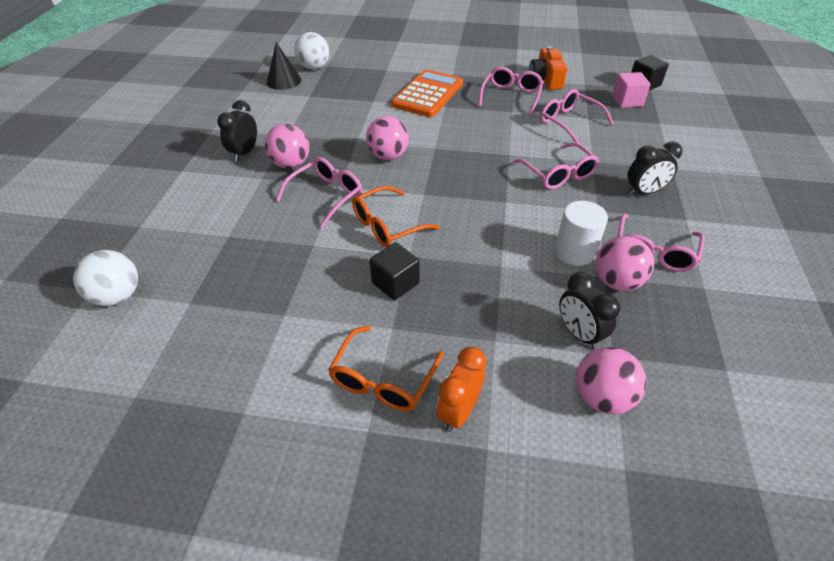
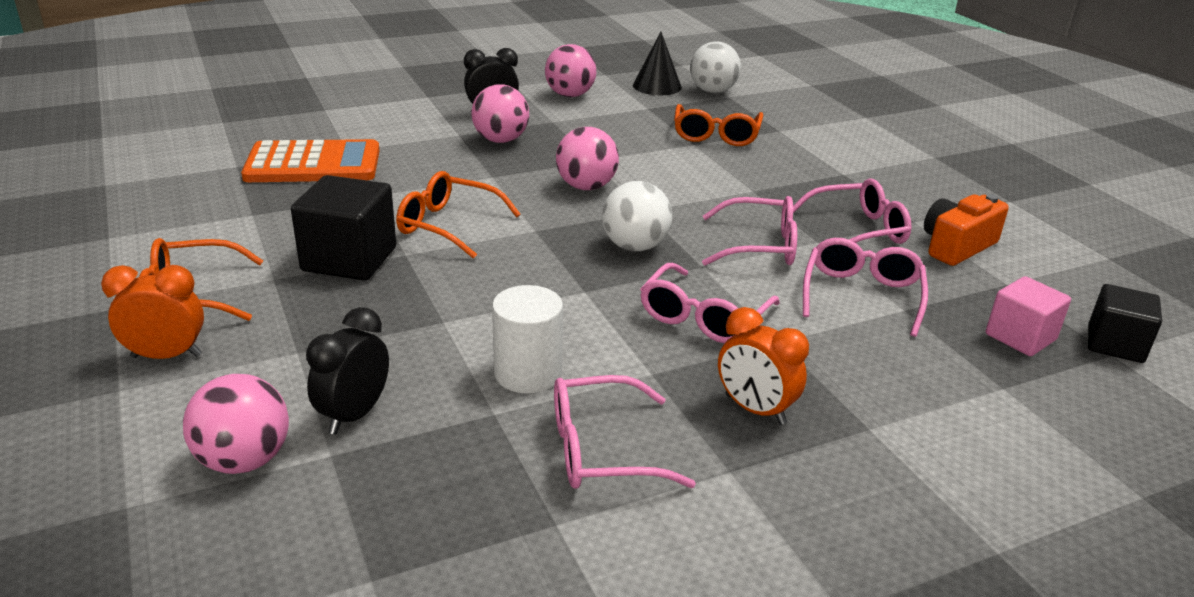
camera: 55 degrees right, 15 degrees down
(118, 296) = (223, 134): white ball -> white ball (635, 246)
(326, 196) = (465, 175): pink glasses -> pink glasses (758, 246)
(370, 89) = (716, 135): none -> orange glasses
(395, 283) = (349, 259): black cube -> black cube, size x1.53
(427, 94) = (763, 171): orange calculator -> orange calculator (313, 164)
(616, 281) = (493, 426): pink ball -> pink ball (570, 95)
(644, 192) = (755, 410): black clock -> orange clock

